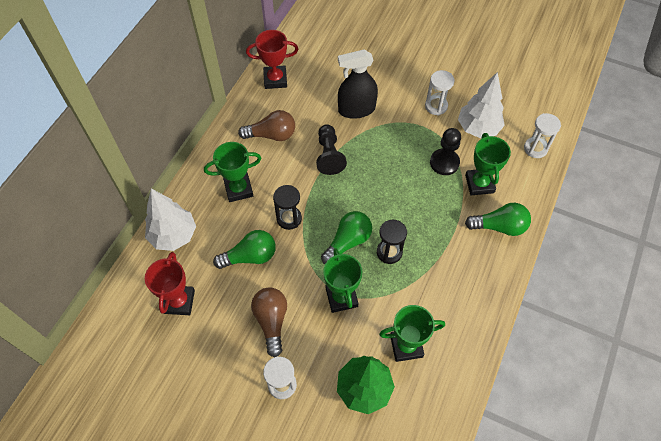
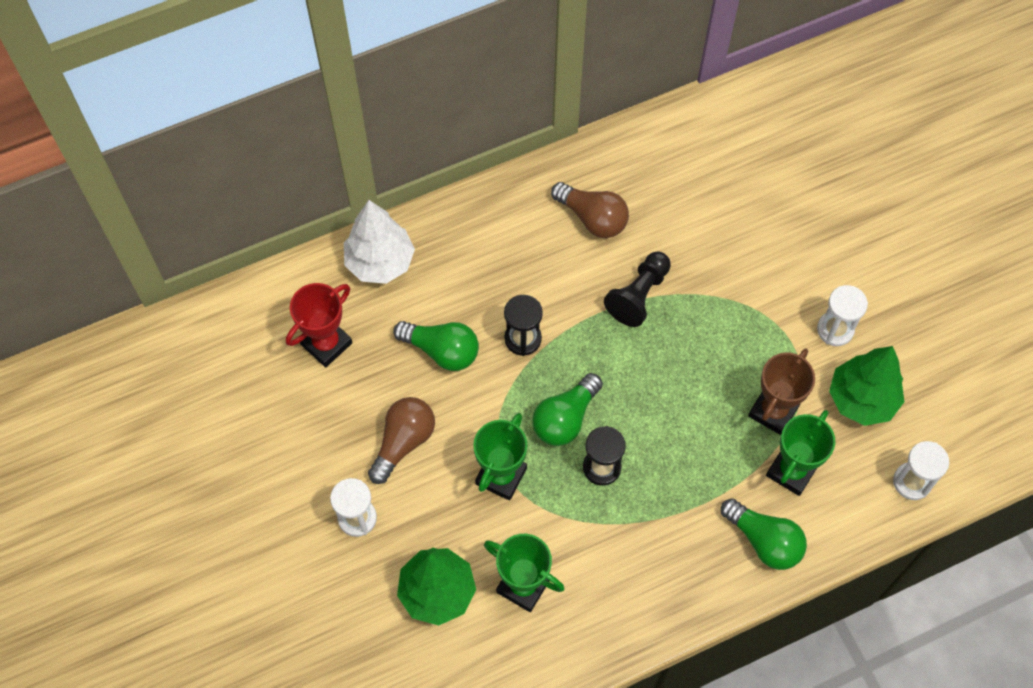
camera: 40 degrees right, 5 degrees up
(238, 189) = (496, 259): green trophy -> none
(275, 79) = (660, 146): red trophy -> none
(348, 242) = (565, 418): green light bulb -> green light bulb turned 135 degrees clockwise
(356, 109) = (727, 259): black spray bottle -> none
(444, 163) = (773, 411): black pawn -> brown trophy
(478, 128) = (861, 399): white tree -> green tree

